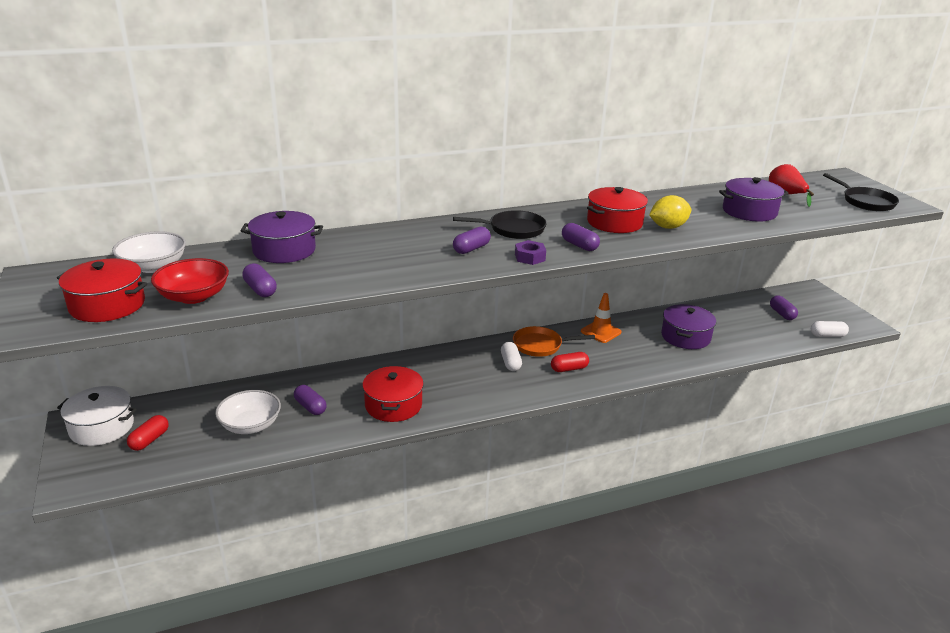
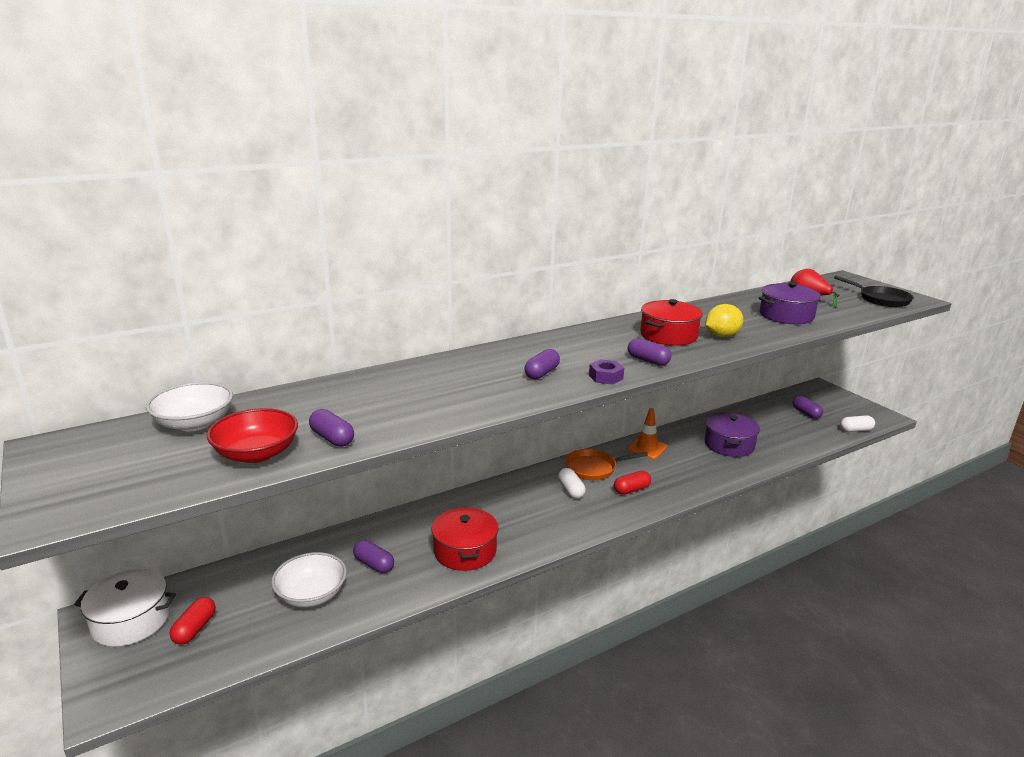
camera: 10 degrees left, 5 degrees down
(107, 305) = (153, 474): red pot -> none
(284, 250) = (341, 392): purple pot -> none
(513, 229) = (573, 350): black pan -> none

